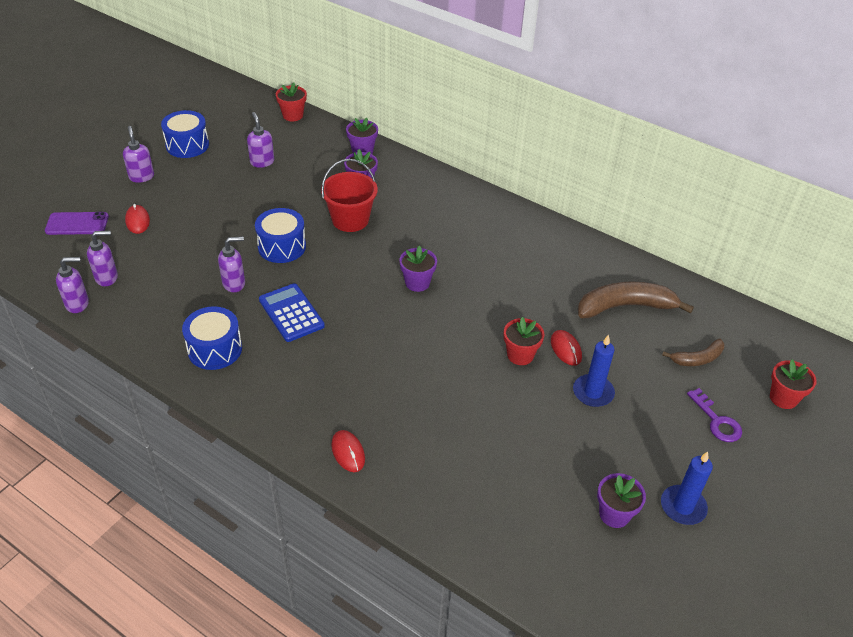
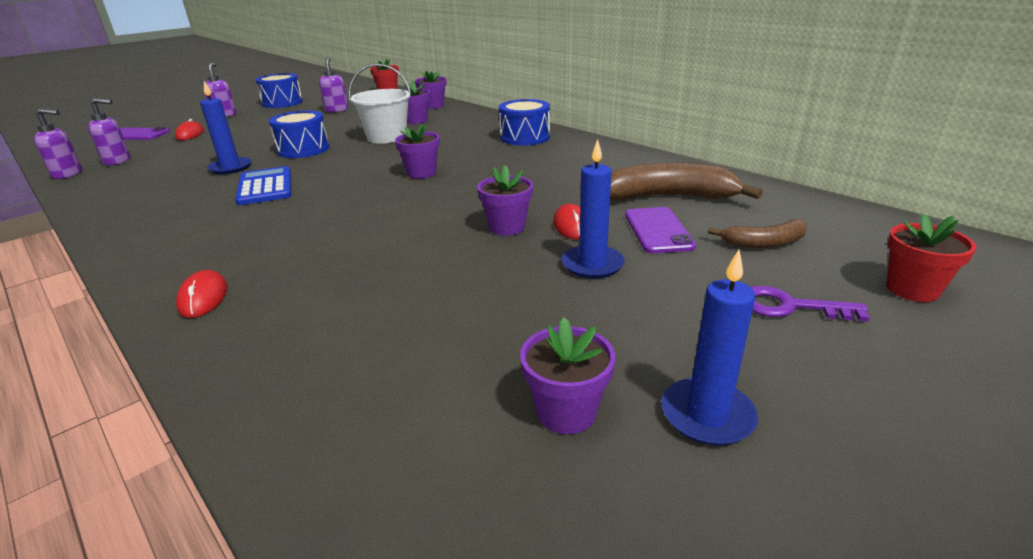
camera: 15 degrees right, 15 degrees down
(215, 349) = (155, 206): blue drum -> blue drum (525, 137)
(234, 283) = (231, 168): purple soap dispenser -> blue candle
(350, 220) = (386, 137): red bucket -> white bucket
(520, 355) = (507, 227): red flower pot -> purple flower pot
(626, 350) = (658, 230): none -> purple phone
(716, 421) = (789, 306): purple key -> purple key turned 120 degrees clockwise

